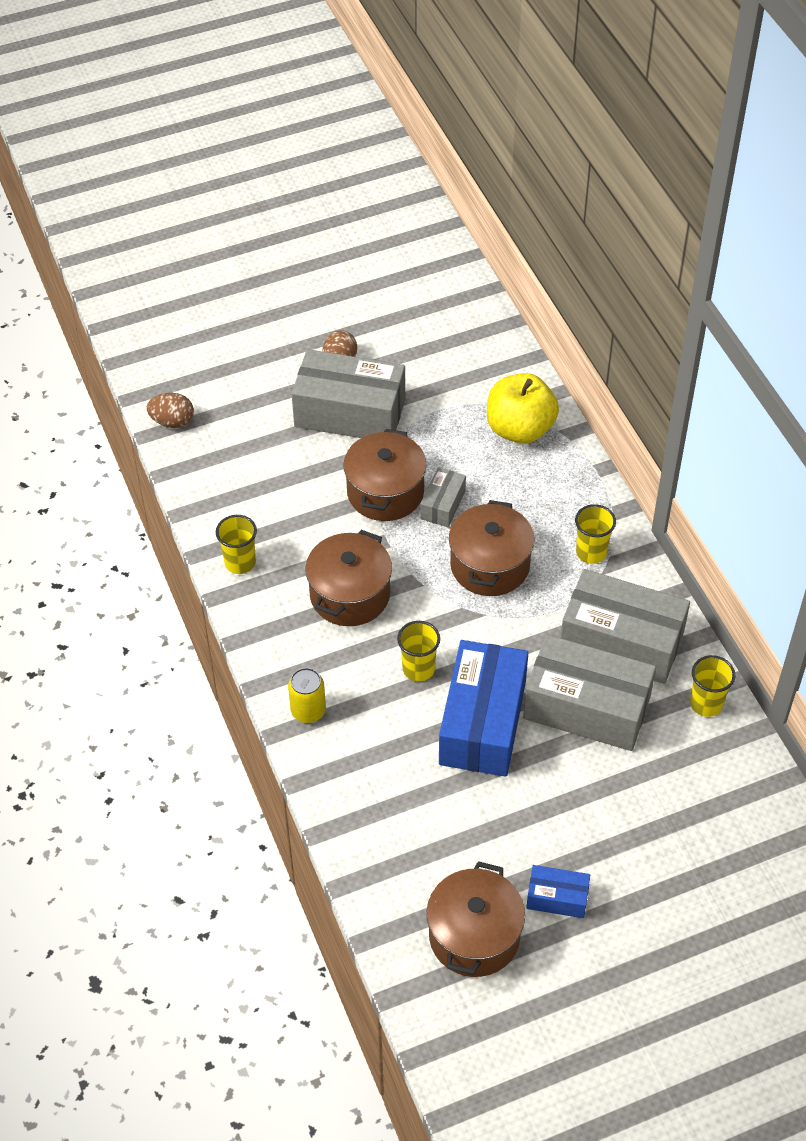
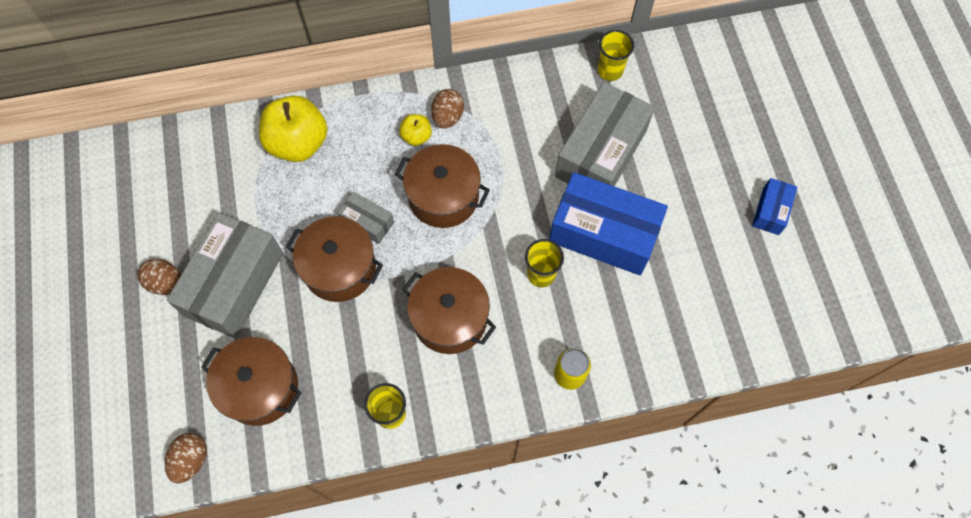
camera: 80 degrees left, 15 degrees up
(474, 936) = (800, 278): brown pot -> brown pot (260, 388)
(557, 528) = (416, 136): none -> yellow apple
(591, 552) = (448, 117): yellow cup -> brown egg
(621, 642) = (542, 115): grey box -> none

